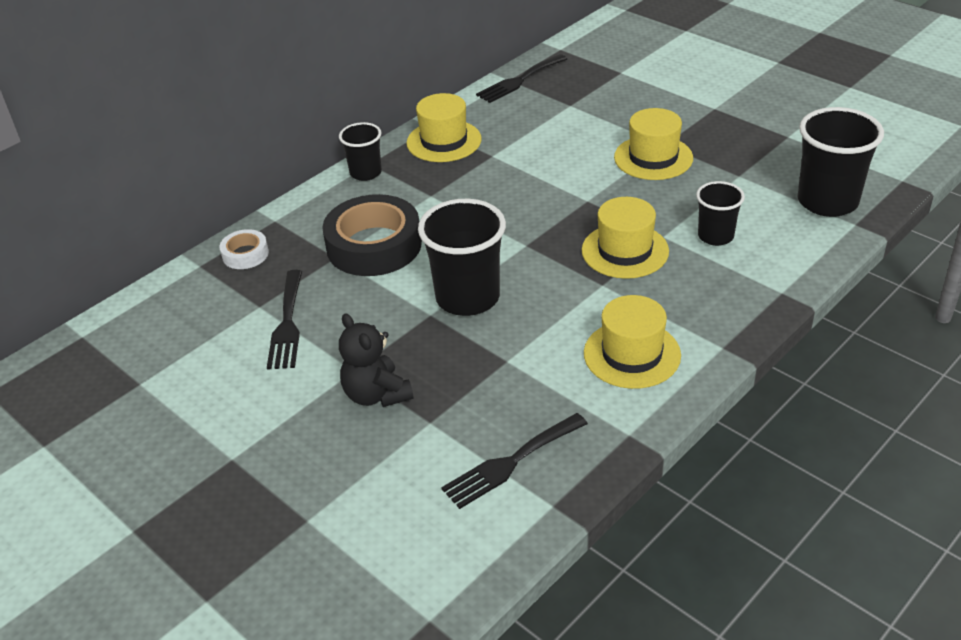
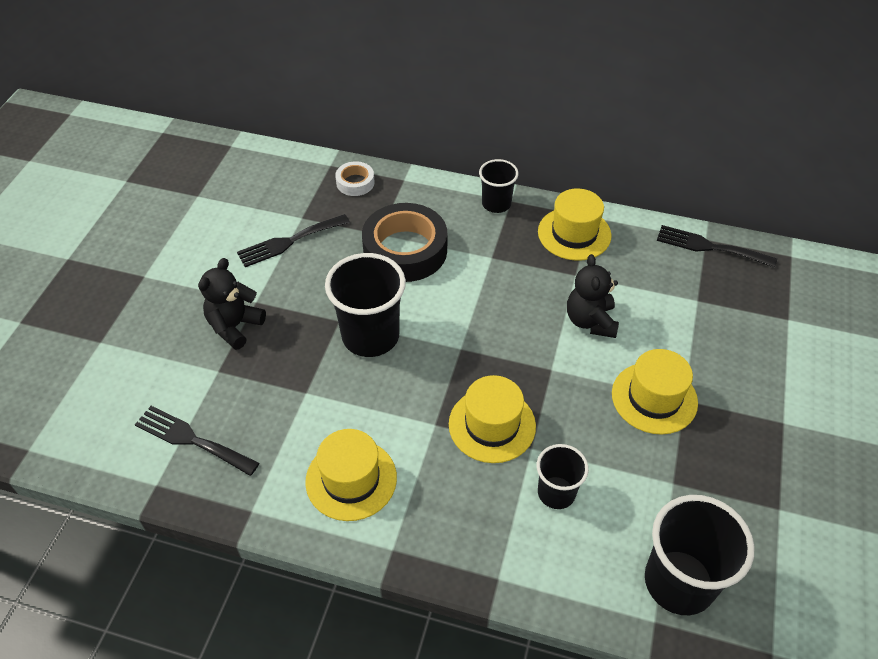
camera: 60 degrees right, 10 degrees up
(550, 164) = (590, 321): none -> black teddy bear

